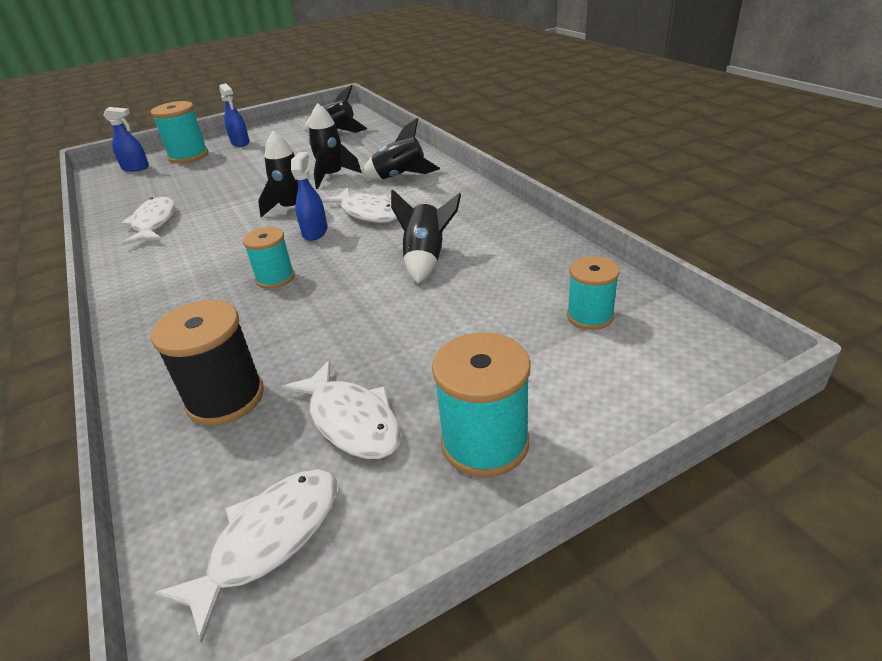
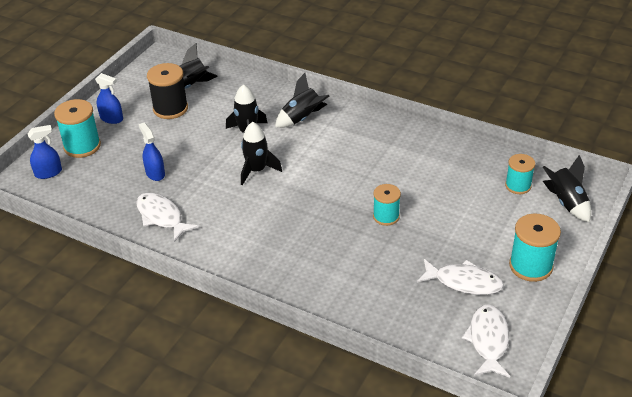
camera: 35 degrees left, 5 degrees up
(225, 398) = (389, 299): black spool -> black spool (170, 108)
(275, 278) = (319, 225): turquoise spool -> turquoise spool (386, 216)
(315, 232) = (300, 184): blue spray bottle -> blue spray bottle (155, 173)
(367, 213) = (317, 157): white fish -> none
(426, 259) = (397, 180): black rocket -> black rocket (566, 203)

